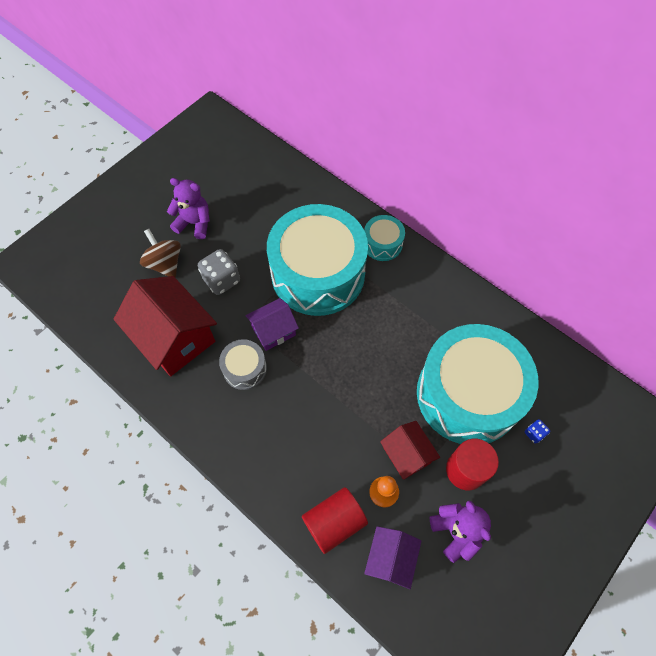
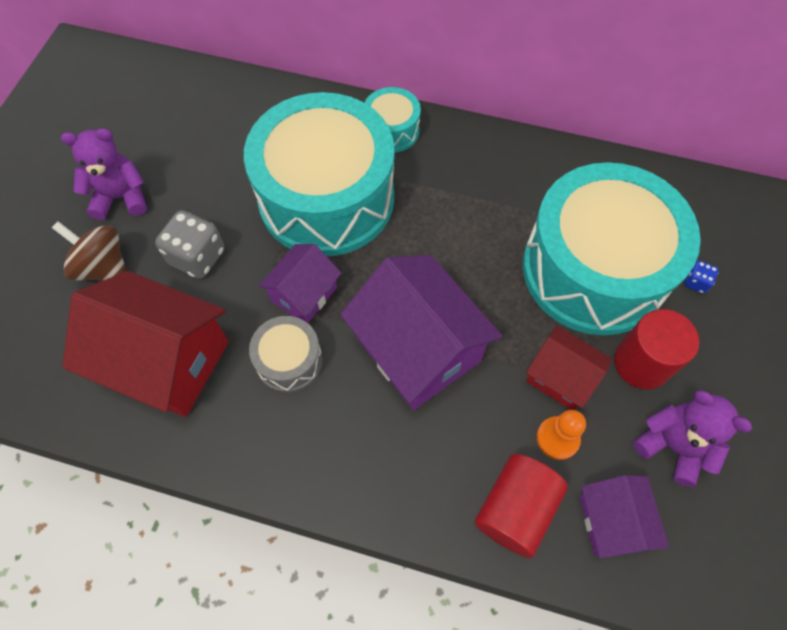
camera: 25 degrees left, 0 degrees up
(326, 396) = (418, 349): none -> purple house

